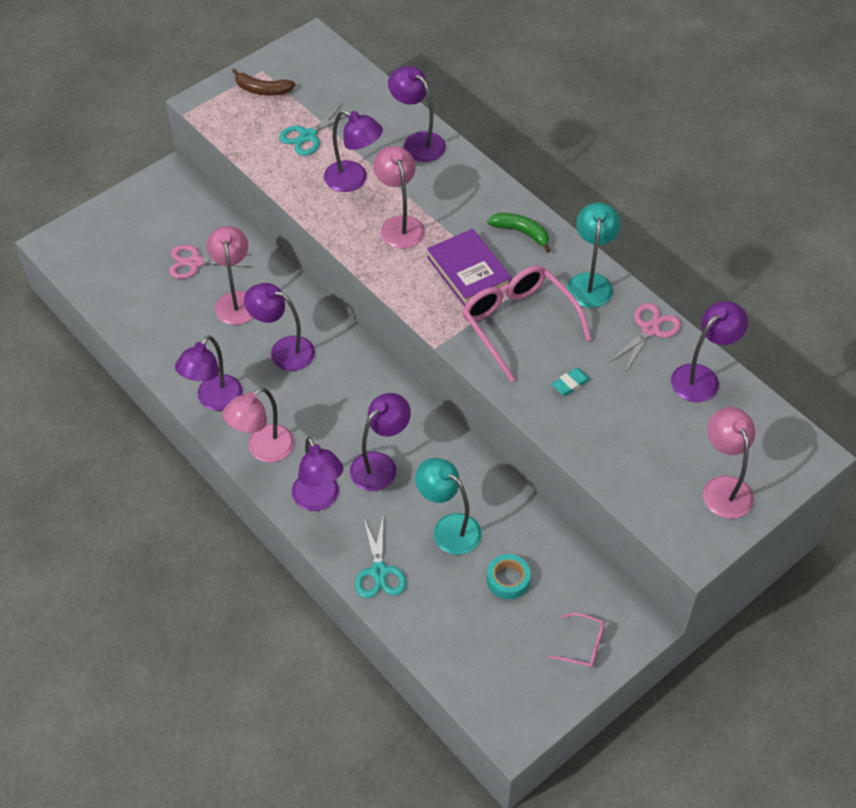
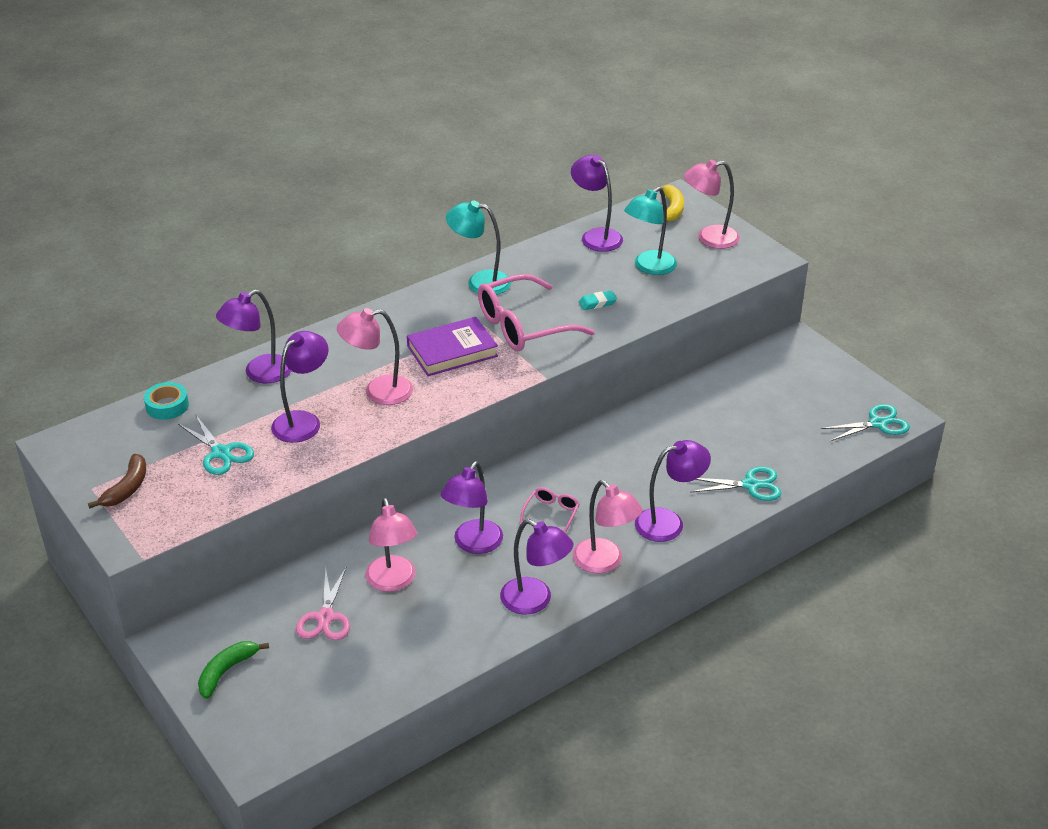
camera: 85 degrees left, 15 degrees down
(235, 300) = (393, 582): pink lamp -> pink lamp turned 105 degrees counterclockwise
(380, 465) = (628, 479): purple lamp -> none
(448, 528) = (702, 438): turquoise lamp -> turquoise lamp (649, 267)
(495, 703) = (877, 423): none -> turquoise scissors
(508, 580) = (755, 407): turquoise tape -> turquoise tape (167, 406)
(522, 233) = (408, 316): green banana -> green banana (227, 671)
(570, 384) = (597, 303): turquoise eraser -> turquoise eraser turned 75 degrees counterclockwise
(582, 645) = (817, 372): pink glasses -> pink glasses (551, 514)
(650, 329) = (540, 256): pink scissors -> none
(779, 449) = (672, 209): none -> yellow banana

